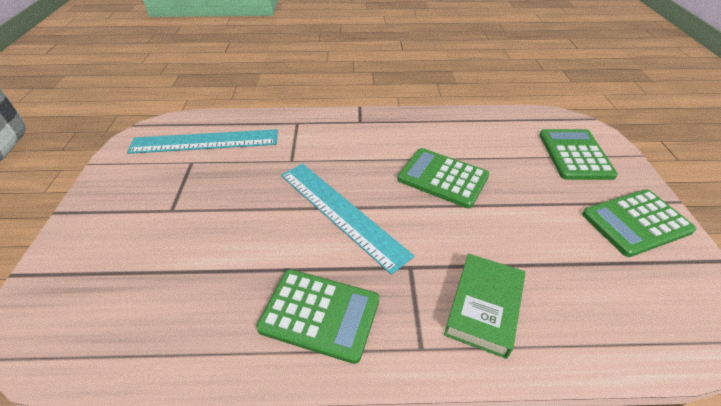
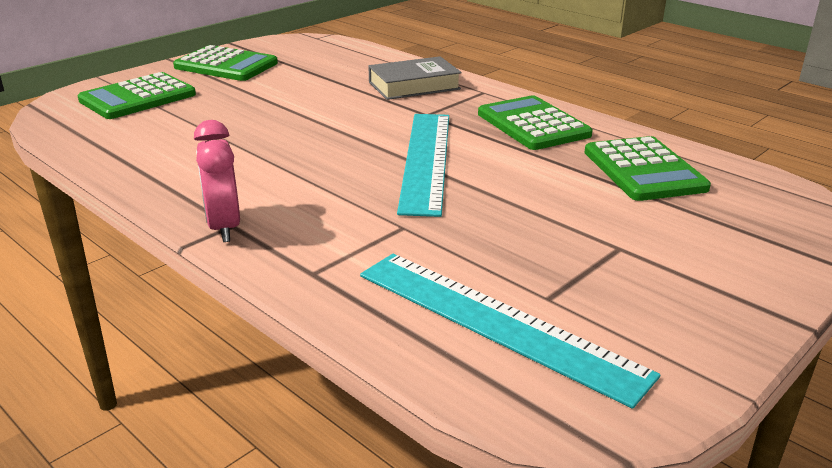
camera: 135 degrees left, 15 degrees down
(361, 119) = (223, 227): none -> pink clock
(442, 178) = (283, 137): green calculator -> green calculator (644, 170)
(484, 307) = (414, 86): green book -> grey book

